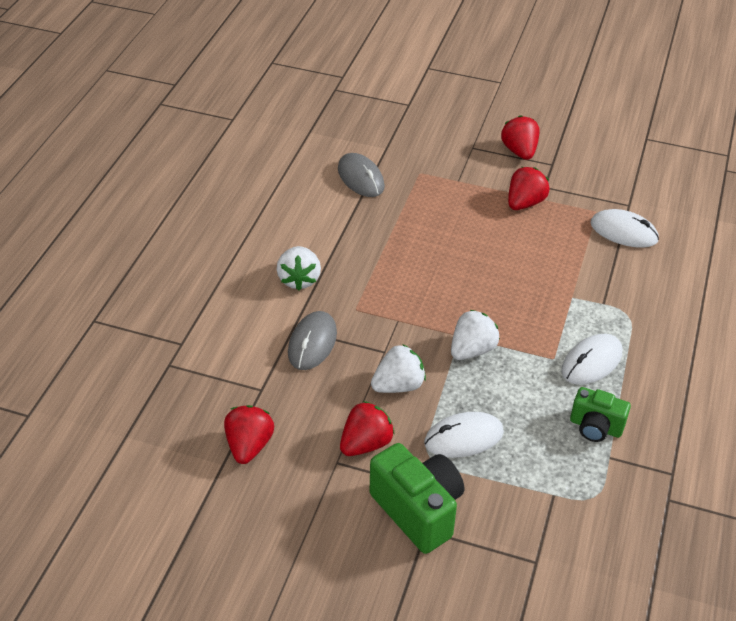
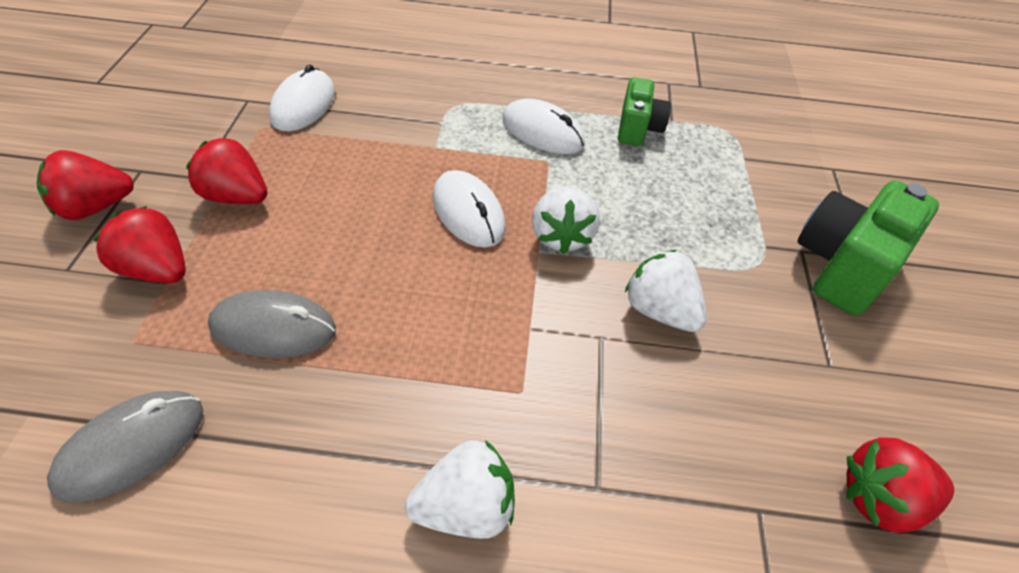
camera: 105 degrees left, 5 degrees up
(312, 343) = (622, 446): grey mouse -> grey mouse (273, 328)
(366, 443) = (780, 335): red strawberry -> red strawberry (157, 269)
(463, 437) = (711, 234): white mouse -> white mouse (468, 212)
(472, 350) = (561, 236): white strawberry -> white strawberry turned 120 degrees counterclockwise

